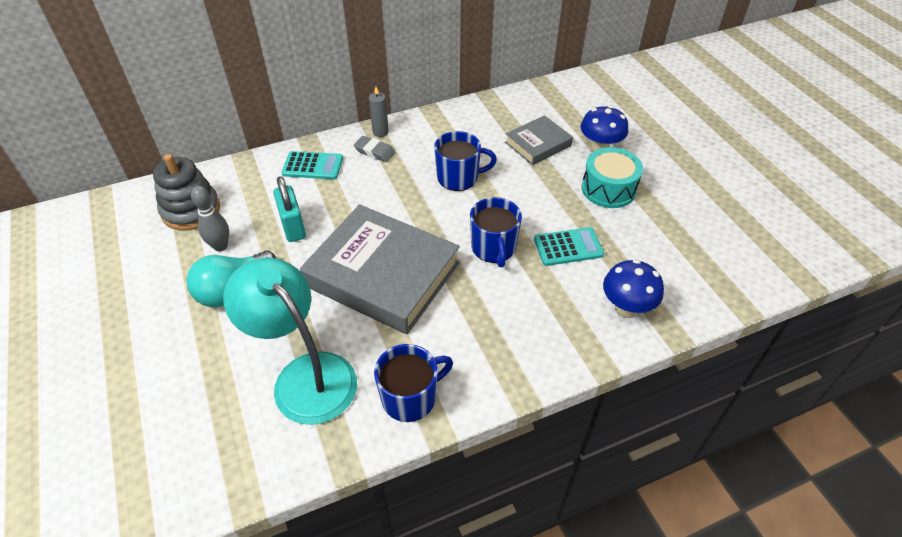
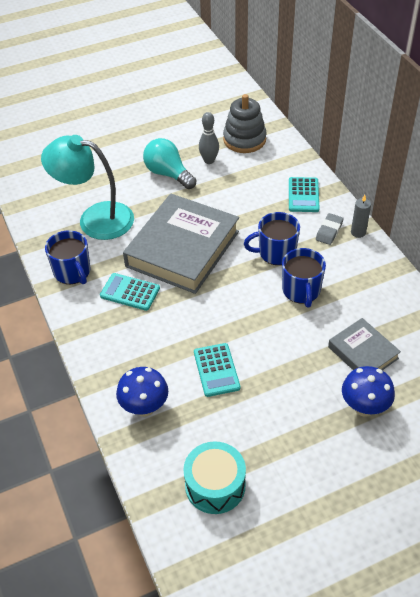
camera: 90 degrees right, 0 degrees up
(293, 227) = (231, 194): turquoise padlock -> none
(305, 375) = (95, 219): turquoise lamp -> turquoise lamp turned 120 degrees counterclockwise
(453, 328) = (130, 292): none -> turquoise calculator
(493, 248) = (213, 316): blue mug -> blue mug (276, 252)
(608, 189) = (300, 409): turquoise drum -> turquoise drum (215, 485)

